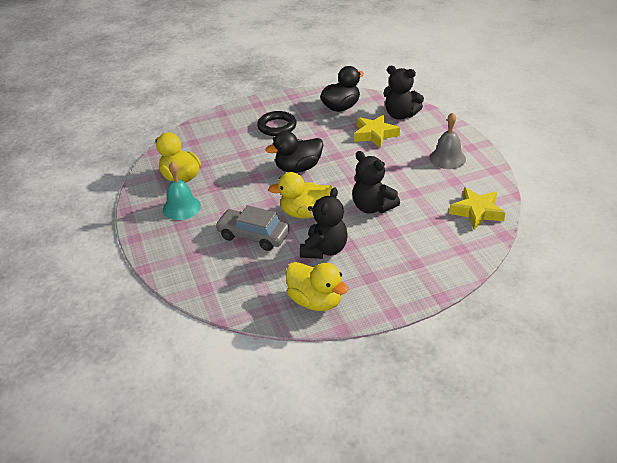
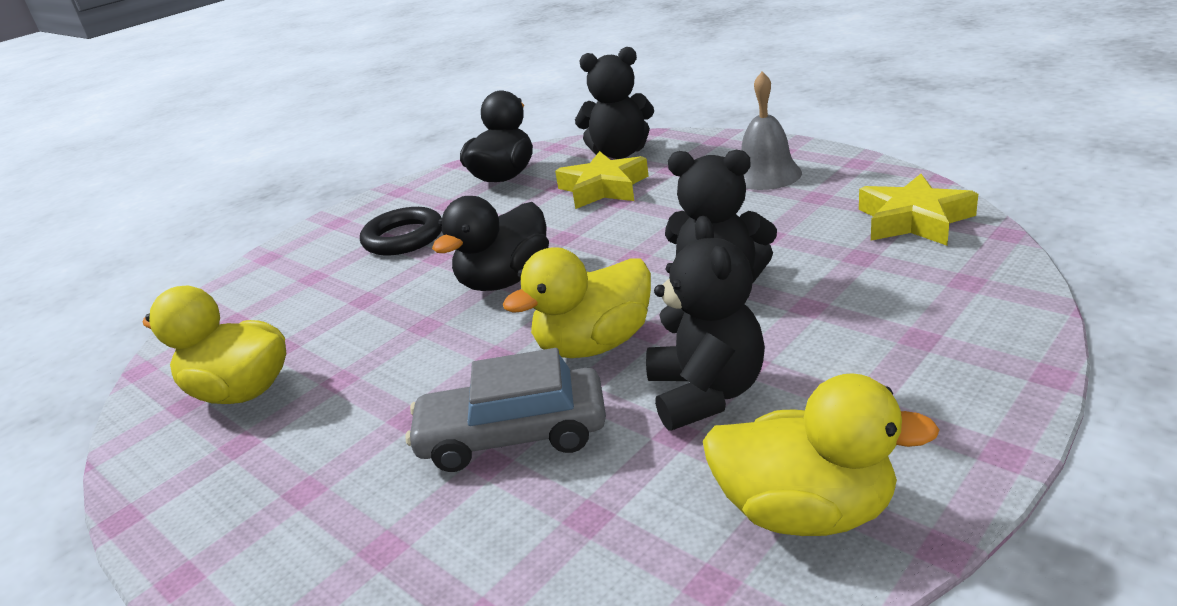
camera: 25 degrees left, 10 degrees down
(181, 207) = (280, 450): turquoise bell -> none

